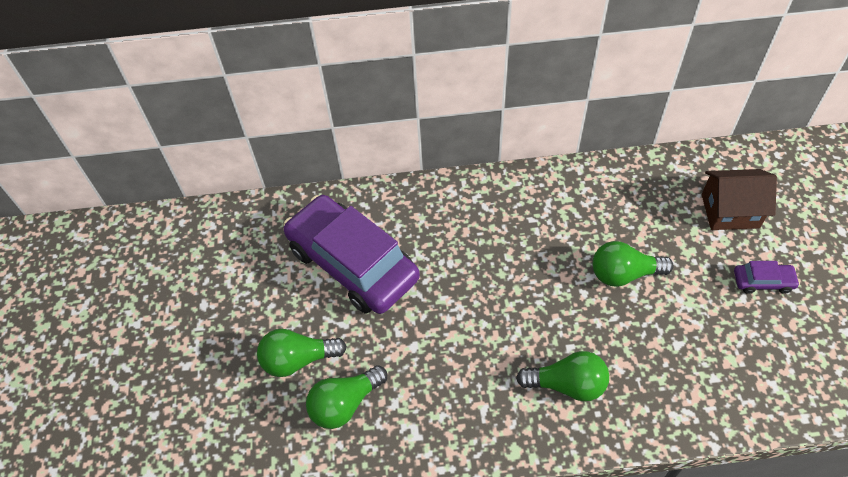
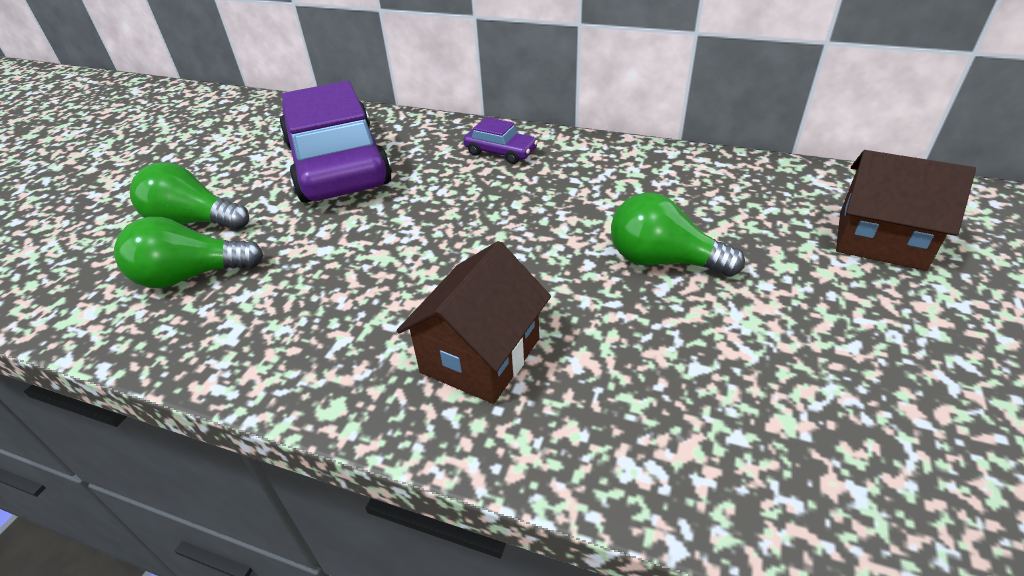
camera: 25 degrees right, 15 degrees down
(567, 384) = (480, 355): green light bulb -> brown house
(763, 282) = (903, 336): purple car -> purple car (500, 152)

